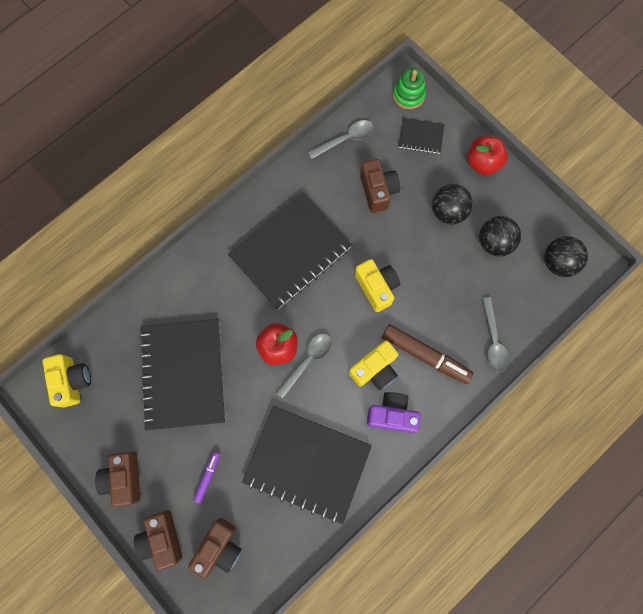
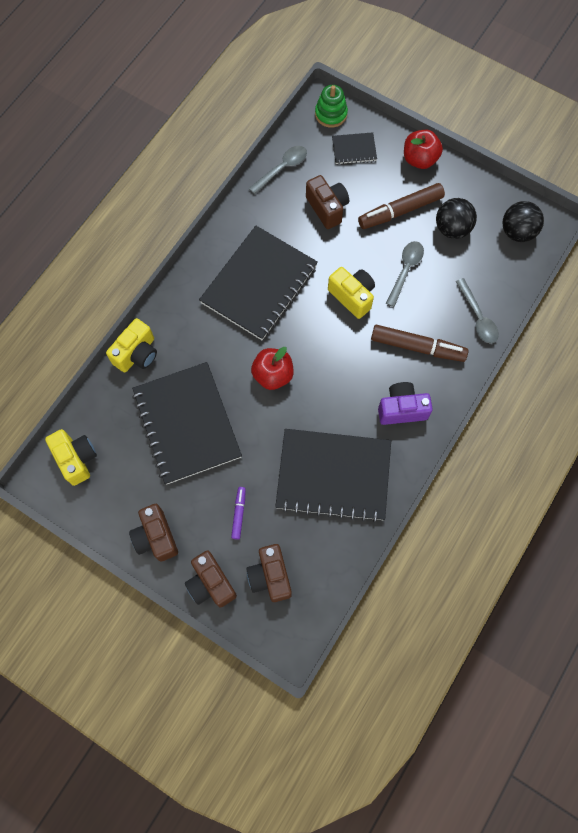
camera: 15 degrees left, 5 degrees down
(219, 547) = (270, 576): brown camera -> brown camera turned 150 degrees clockwise
(307, 361) = (305, 381): grey spoon -> grey spoon (405, 270)
(374, 369) = (373, 372): yellow camera -> yellow camera (137, 354)
(448, 211) = (400, 211): black ball -> brown marker

